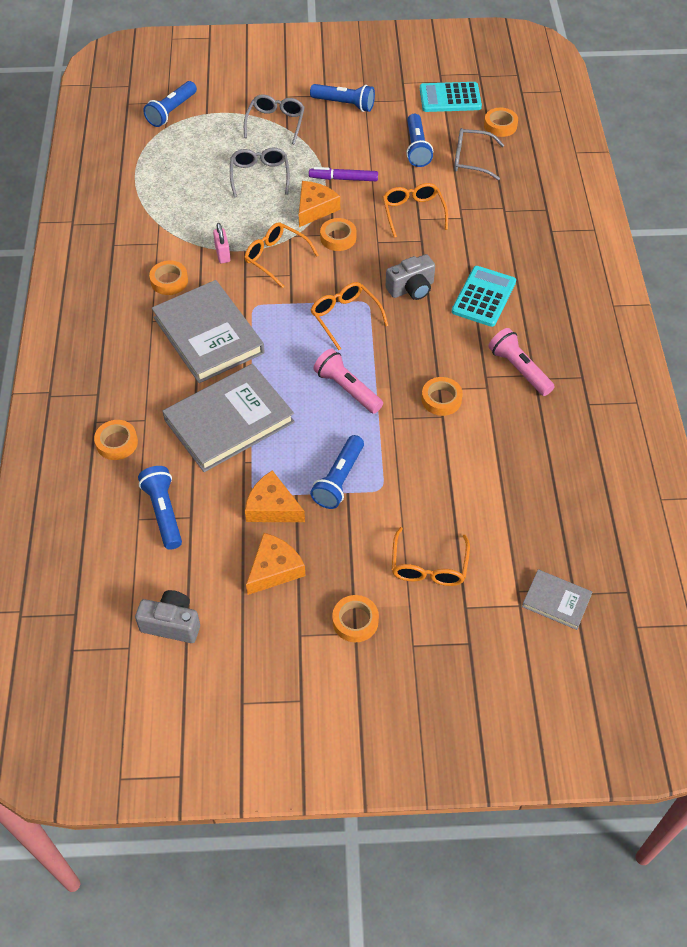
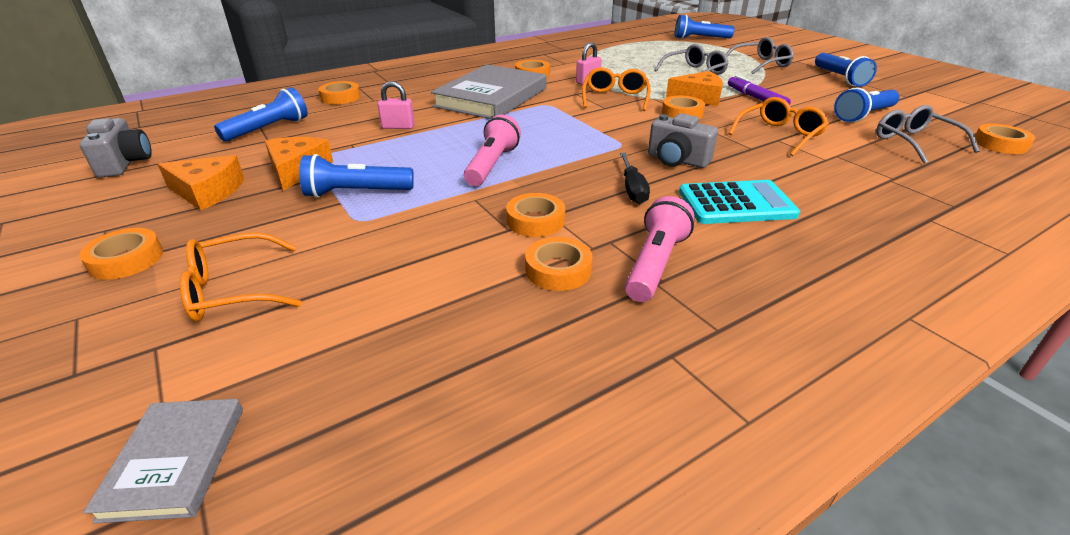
camera: 60 degrees right, 20 degrees down
(229, 421) = (398, 127): grey book -> pink padlock
(345, 317) = (587, 140): orange glasses -> none
(434, 333) = (632, 189): none -> black screwdriver
(450, 98) = (964, 112): turquoise calculator -> none
(499, 413) = (558, 270): none -> orange tape

